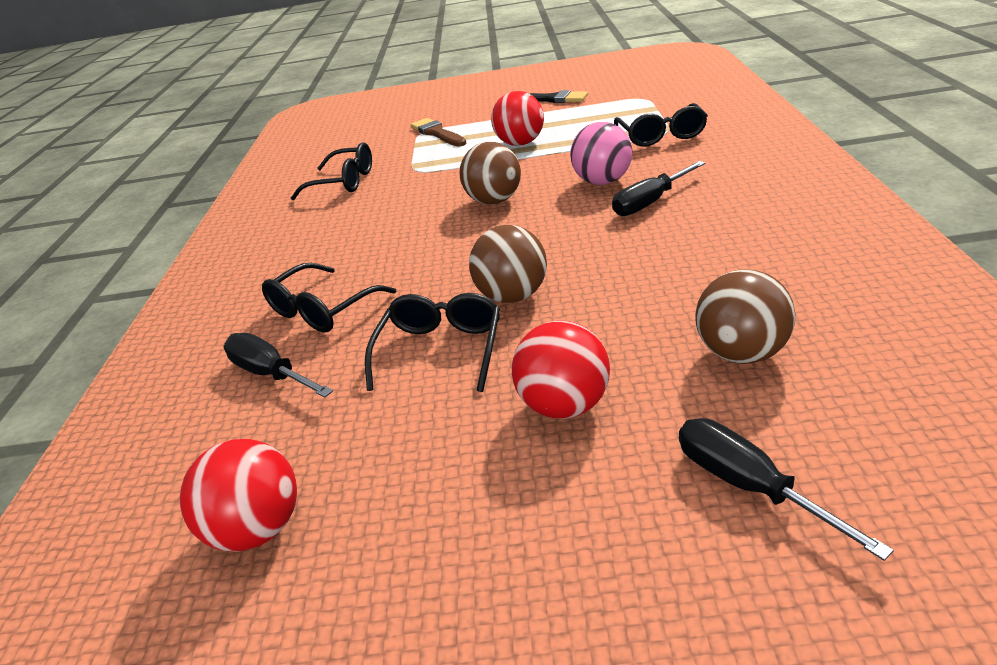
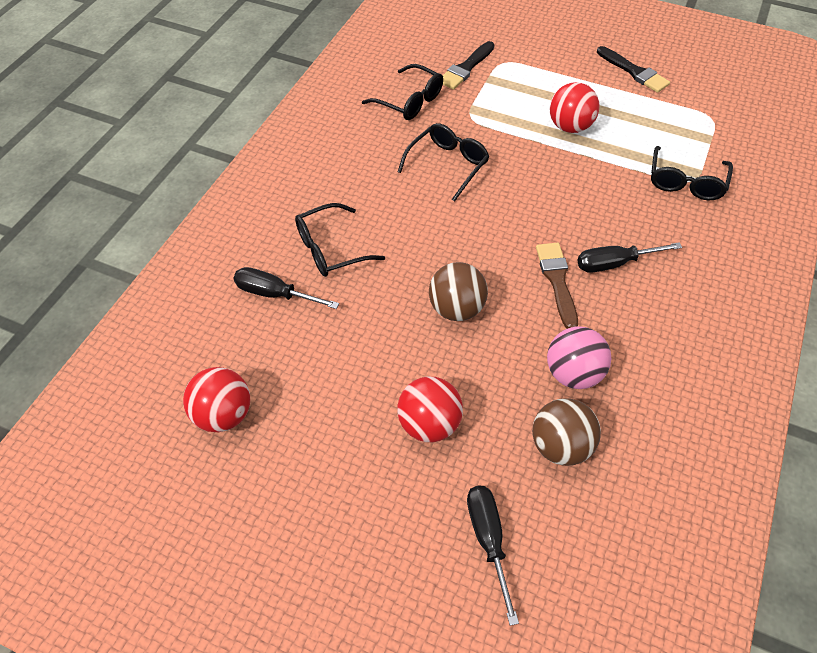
camera: 20 degrees right, 20 degrees up
(271, 374) = (275, 294): black screwdriver -> black screwdriver turned 45 degrees counterclockwise
(387, 146) = (466, 68): none -> black brush
(437, 133) = (514, 71): brown brush -> brown brush (557, 281)
(441, 350) = (384, 333): black glasses -> black glasses (448, 165)
(494, 201) = (505, 193): brown ball -> none
(602, 182) = (598, 217): pink ball -> pink ball (573, 373)

